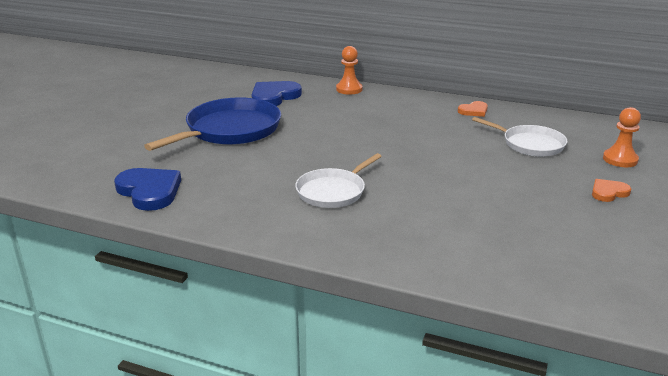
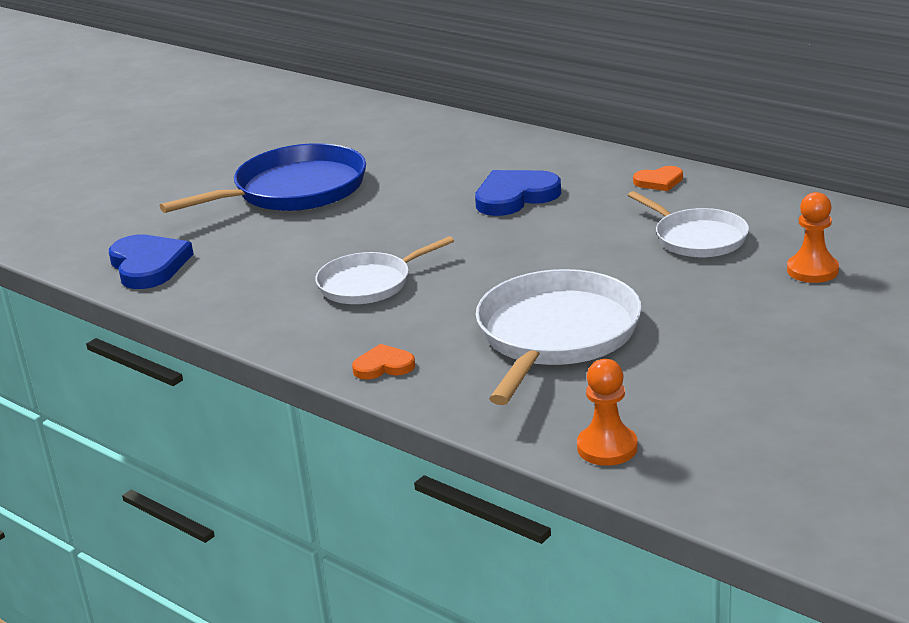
camera: 20 degrees right, 0 degrees up
(274, 97) = (386, 143): blue heart -> blue heart (515, 196)
(349, 89) = (501, 137): orange pawn -> orange pawn (607, 447)
(497, 217) = (555, 335): none -> white pan
(608, 192) = (745, 316): orange heart -> orange heart (383, 366)

